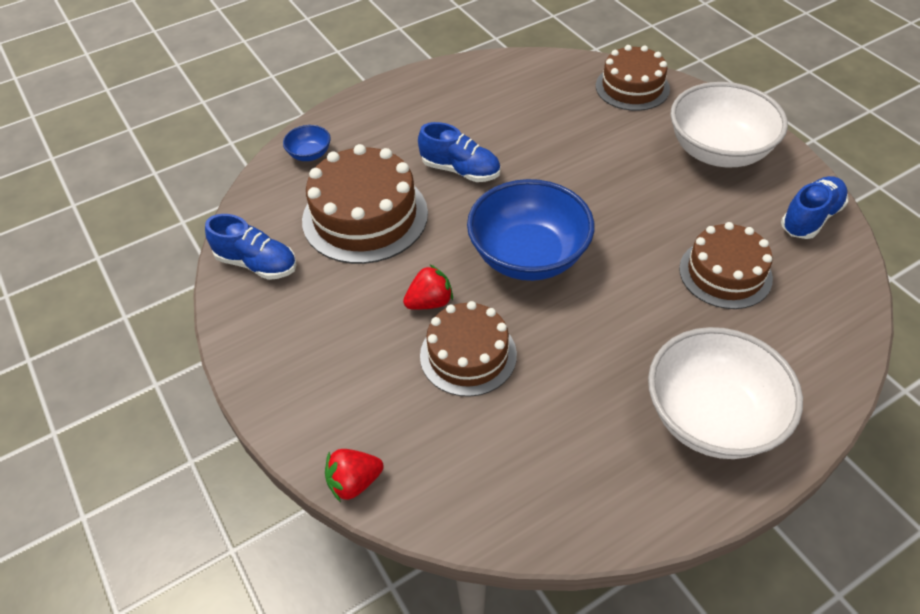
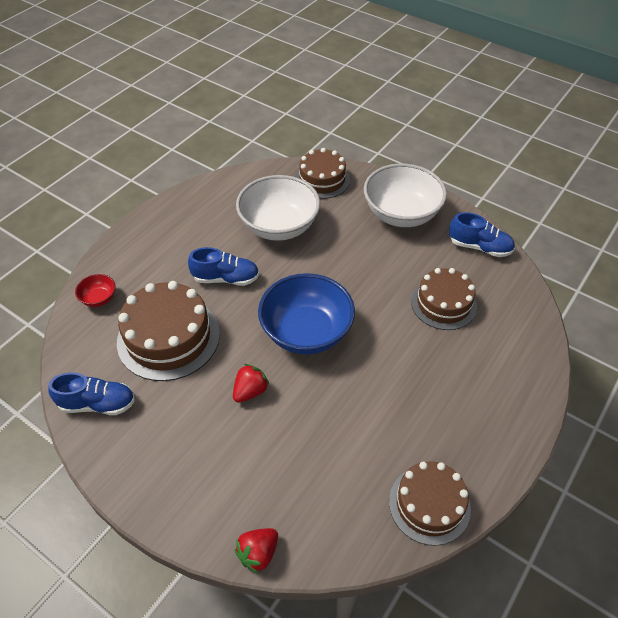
camera: 25 degrees left, 0 degrees up
(310, 154) = (99, 298): blue bowl -> red bowl
(468, 355) = (297, 423): brown cake -> brown cake (429, 504)
(712, 417) = (479, 411): white bowl -> white bowl (279, 226)
(810, 218) = (479, 247): blue shoe -> blue shoe turned 90 degrees clockwise

